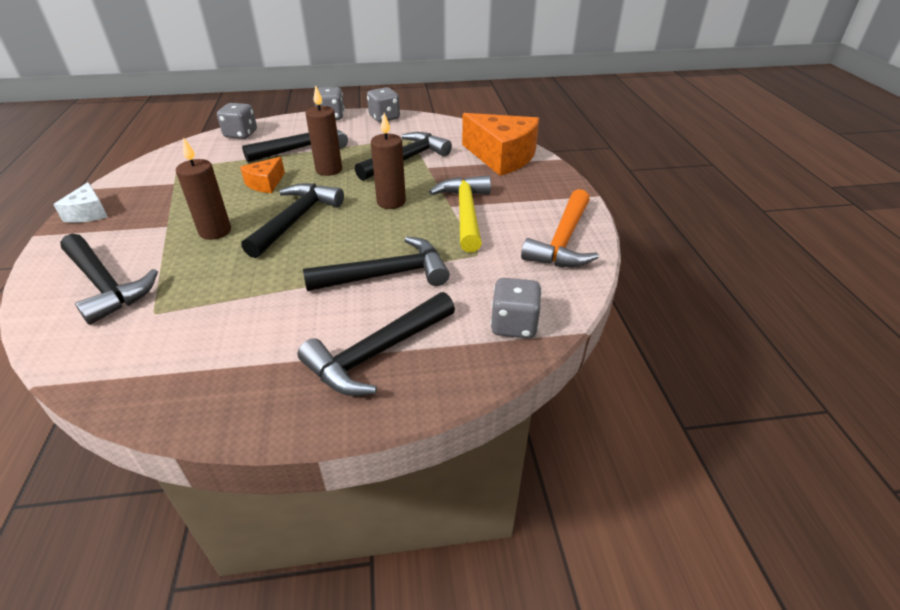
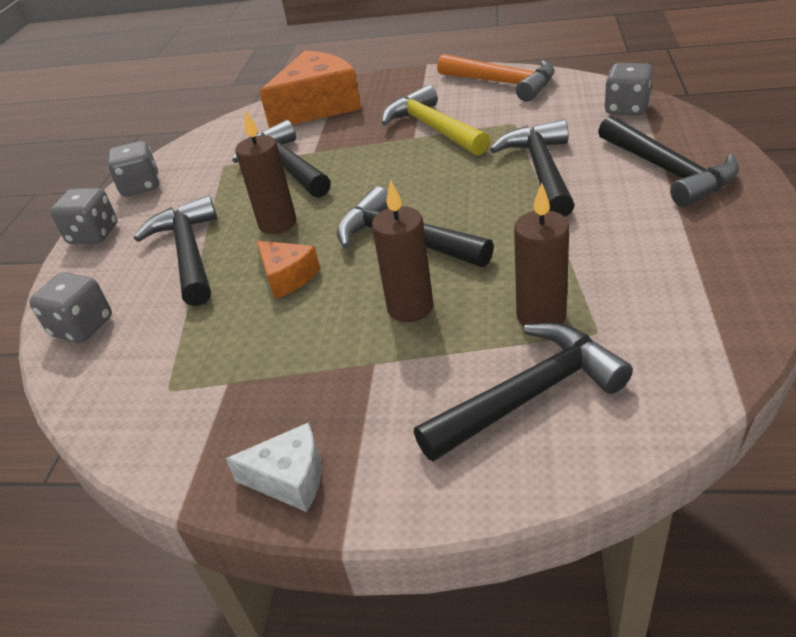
camera: 70 degrees left, 0 degrees up
(391, 202) = (389, 173): brown candle -> brown candle (541, 316)
(466, 213) = (433, 128): yellow hammer -> yellow hammer turned 45 degrees clockwise

